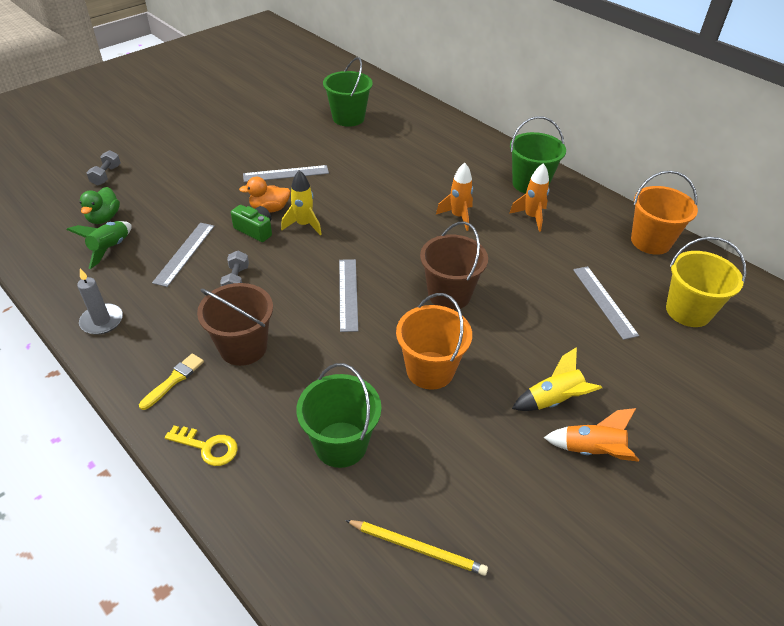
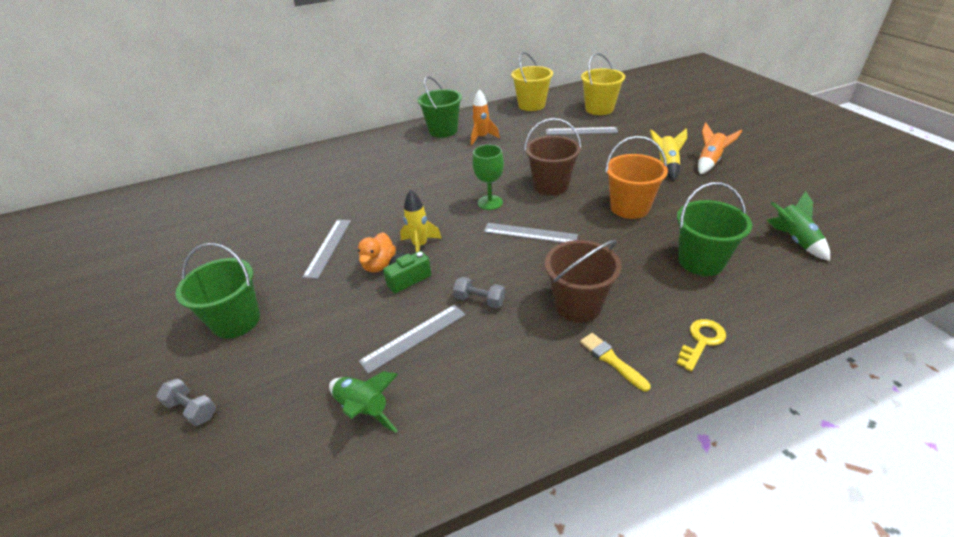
camera: 65 degrees left, 5 degrees down
(102, 321) = (499, 422): grey candle -> none
(104, 218) = (292, 415): green duck -> none
(184, 253) = (414, 337): grey ruler -> grey ruler turned 75 degrees counterclockwise
(348, 118) = (270, 196): green bucket -> green bucket (236, 321)
(394, 254) = (490, 202): none -> green goblet
(417, 548) = (794, 240): yellow pencil -> green rocket
(458, 217) = (461, 166): orange rocket -> none
(650, 241) = (531, 105): orange bucket -> yellow bucket

